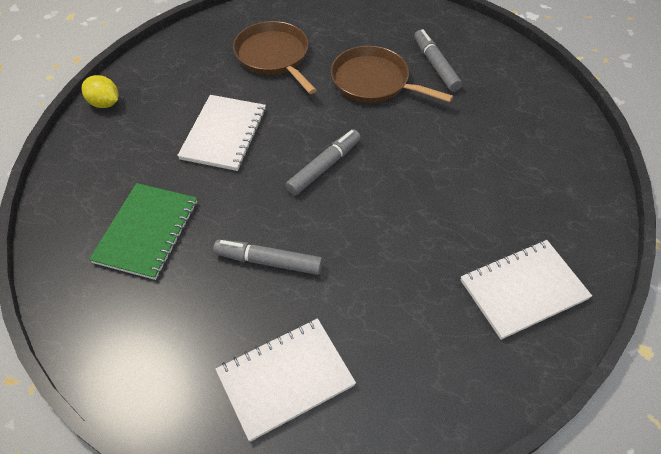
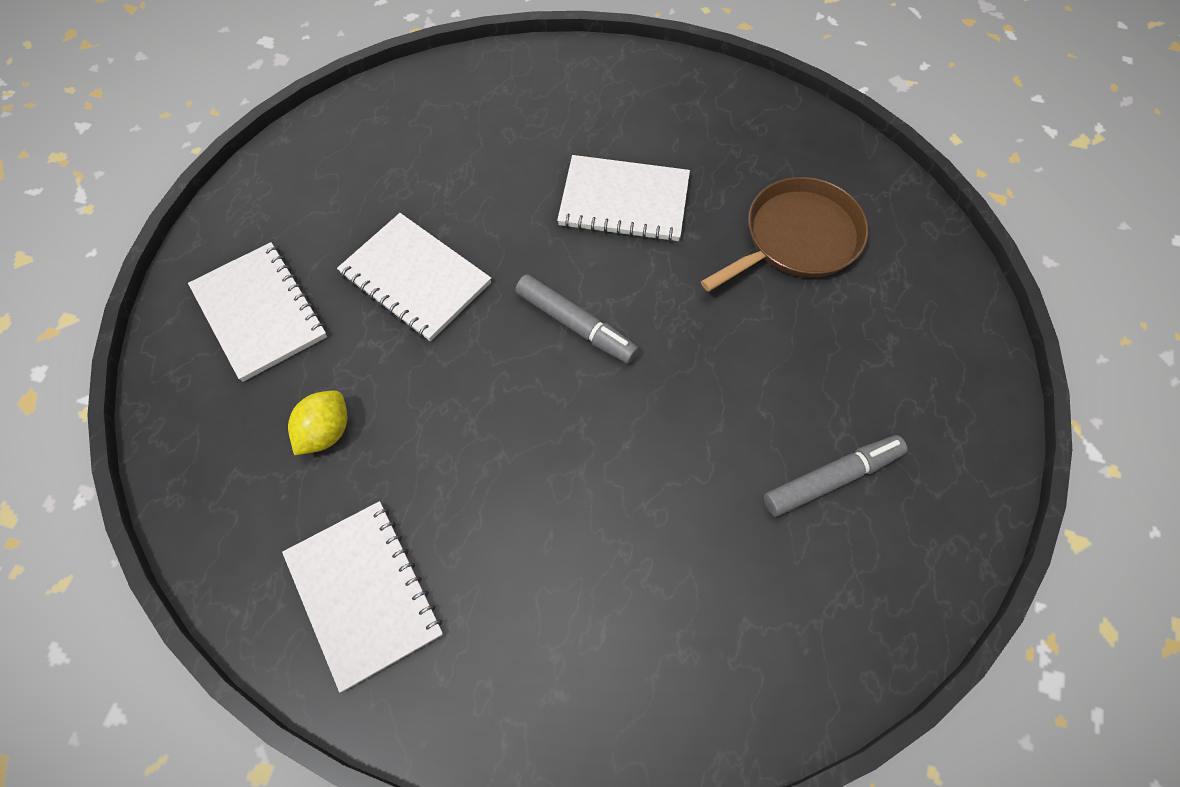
camera: 85 degrees right, 10 degrees up
(104, 103) = (662, 69): yellow lemon -> yellow lemon (326, 432)
(146, 232) = (458, 152): green notebook -> none
(269, 262) = (415, 278): grey marker -> white notebook
(374, 82) = (768, 381): brown pan -> none

